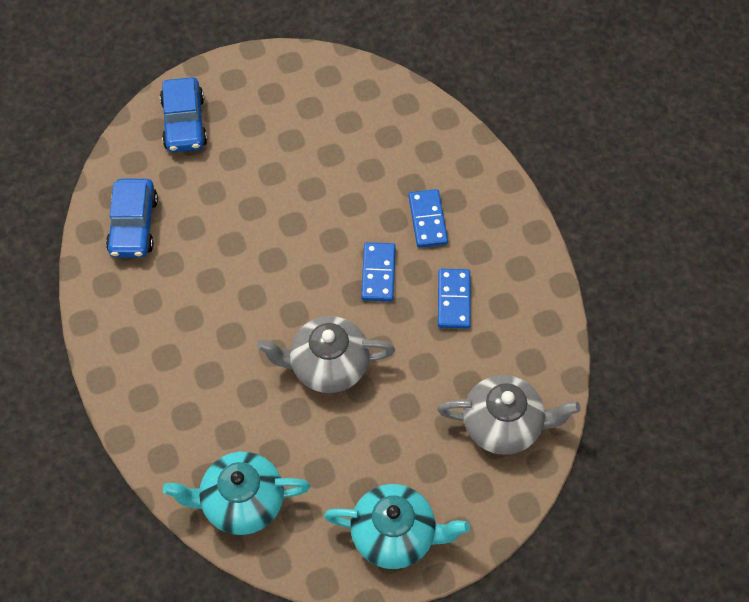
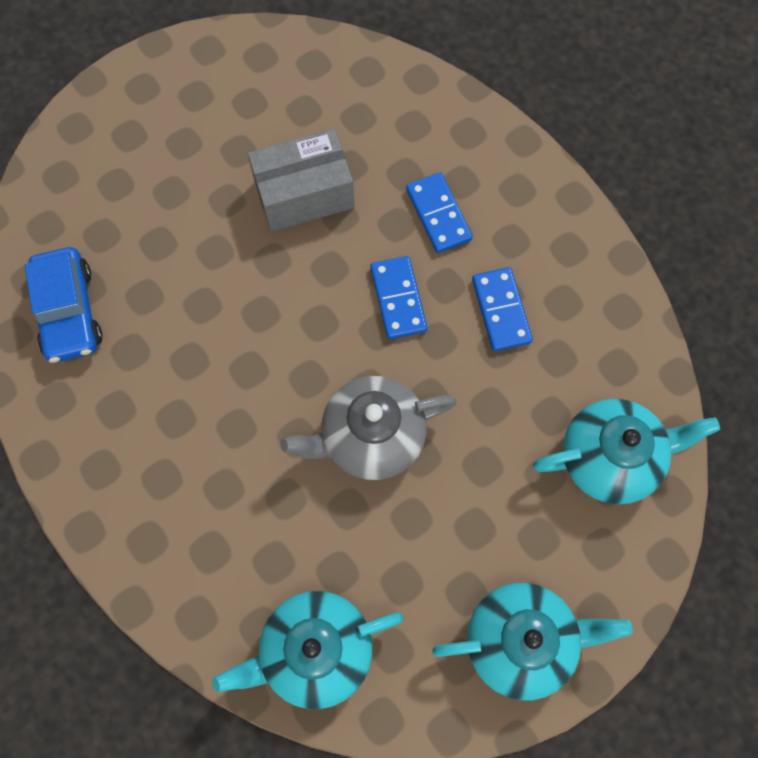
camera: 15 degrees left, 10 degrees up
(184, 123) = (96, 159): blue car -> none
(330, 182) = (304, 194): none -> grey box
(503, 425) = (610, 458): grey teapot -> turquoise teapot

